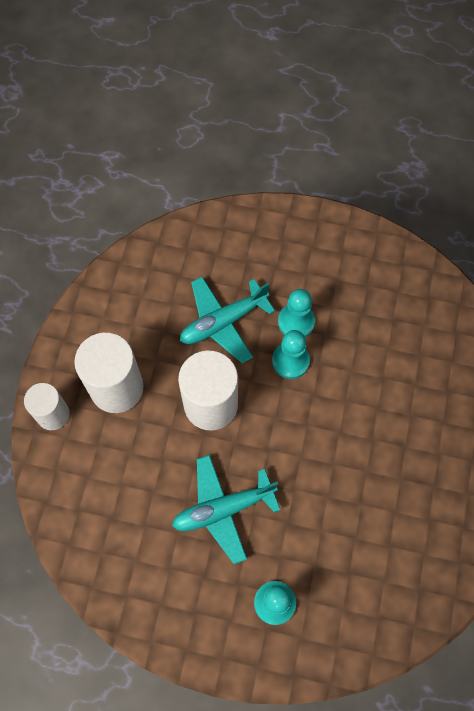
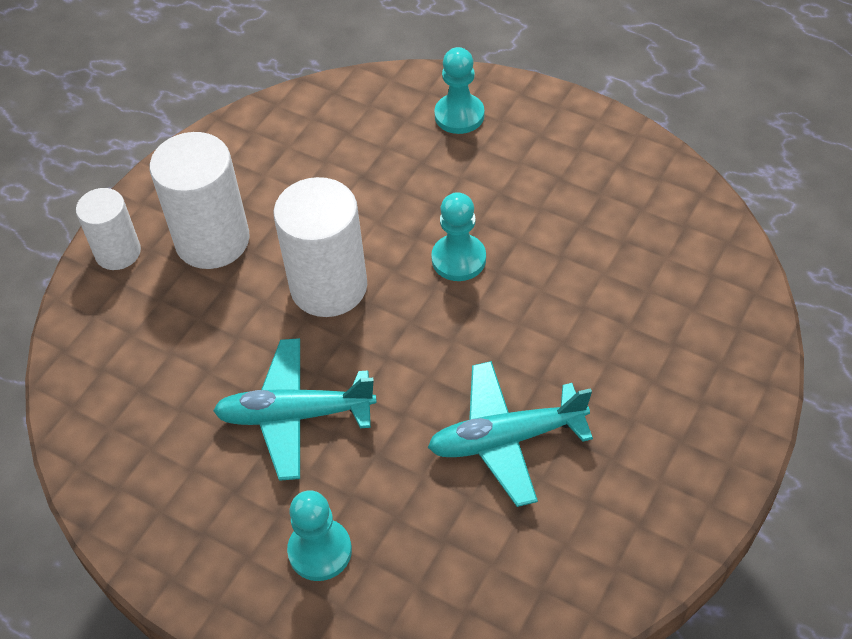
camera: 20 degrees right, 15 degrees down
(223, 322) = (384, 196): turquoise plane -> turquoise plane (506, 439)
(296, 322) = (484, 215): turquoise pawn -> turquoise pawn (459, 115)

